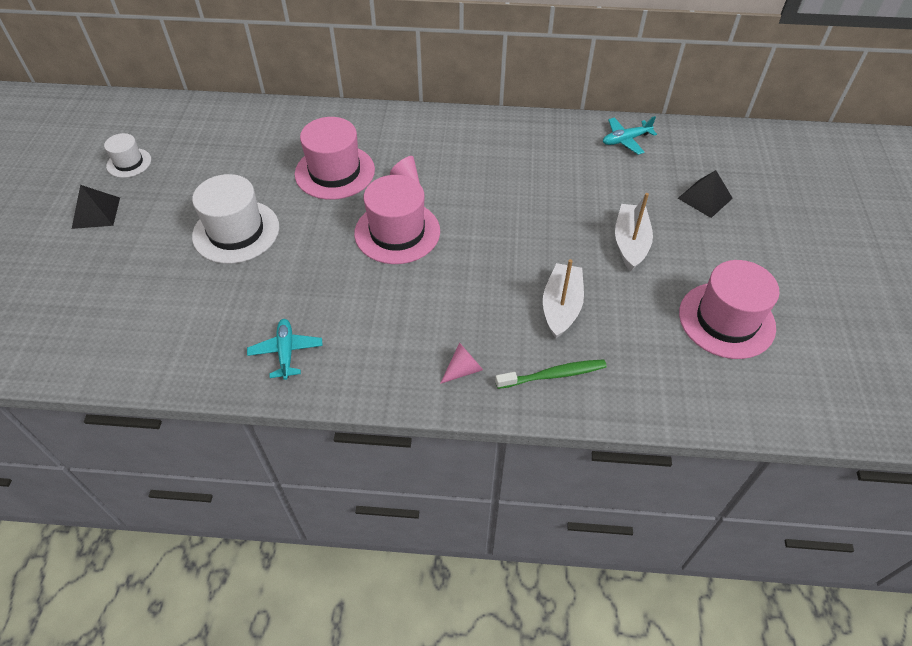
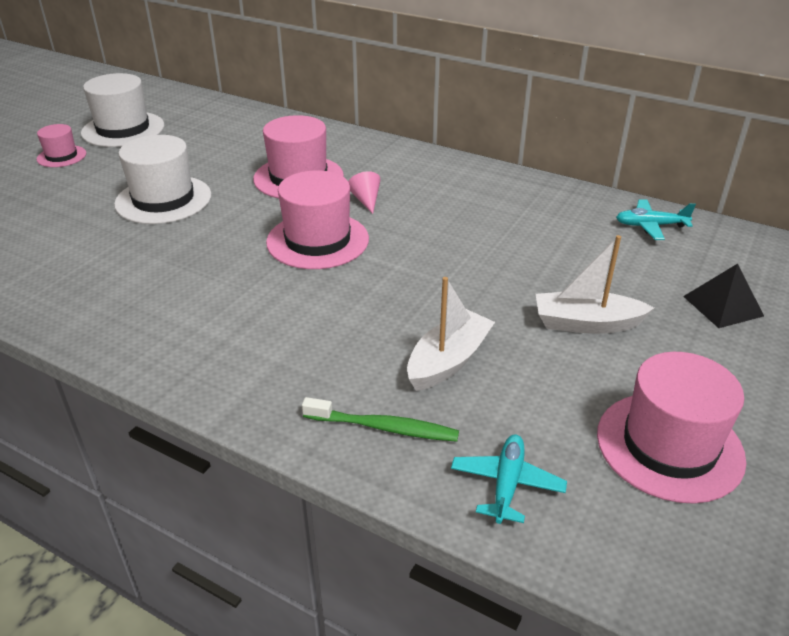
camera: 25 degrees right, 15 degrees down
(96, 212) = (61, 156): black pyramid -> pink hat
(129, 163) = (123, 129): white hat -> white hat, size x1.82
(286, 352) = (114, 308): turquoise plane -> turquoise plane (507, 484)
(463, 369) = (281, 385): pink cone -> none
(630, 243) = (586, 323): white boat -> white boat turned 120 degrees counterclockwise

